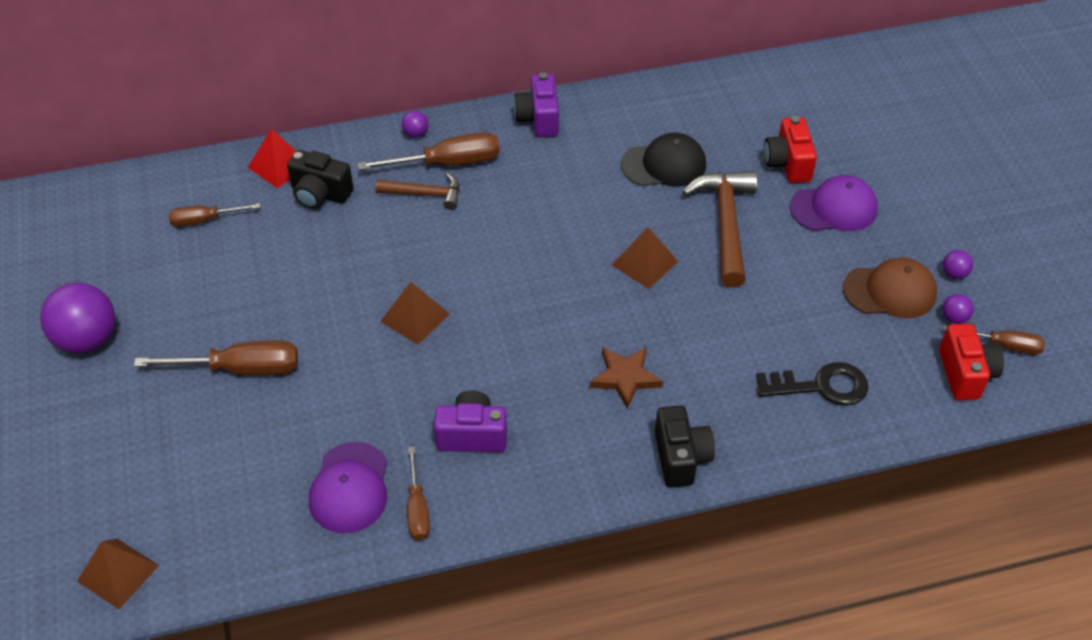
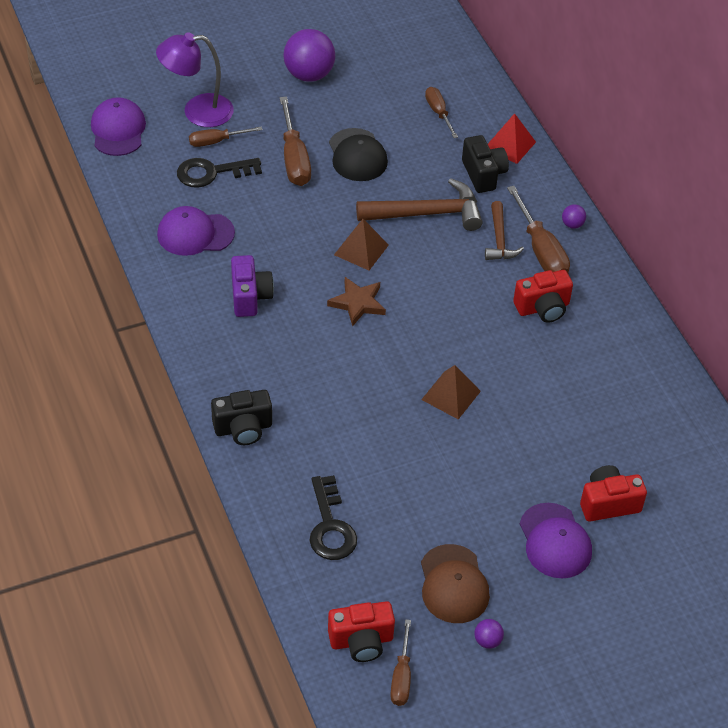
camera: 80 degrees right, 0 degrees up
(113, 471) = (197, 111): none -> purple lamp
(118, 573) = (118, 130): brown pyramid -> purple cap
(240, 461) = (212, 173): none -> black key
(320, 194) = (483, 174): black camera -> black camera turned 150 degrees clockwise
(417, 509) = (180, 273): brown screwdriver -> brown screwdriver (216, 141)
(531, 173) = (543, 308): none -> red camera
(538, 119) = (616, 307): purple camera -> none
(625, 378) = (319, 388): brown star -> brown star (357, 303)
(664, 165) = (580, 404): black cap -> black cap (357, 155)
(726, 225) = (512, 454): brown hammer -> brown hammer (426, 213)
(954, 318) = (429, 636): purple ball -> none

